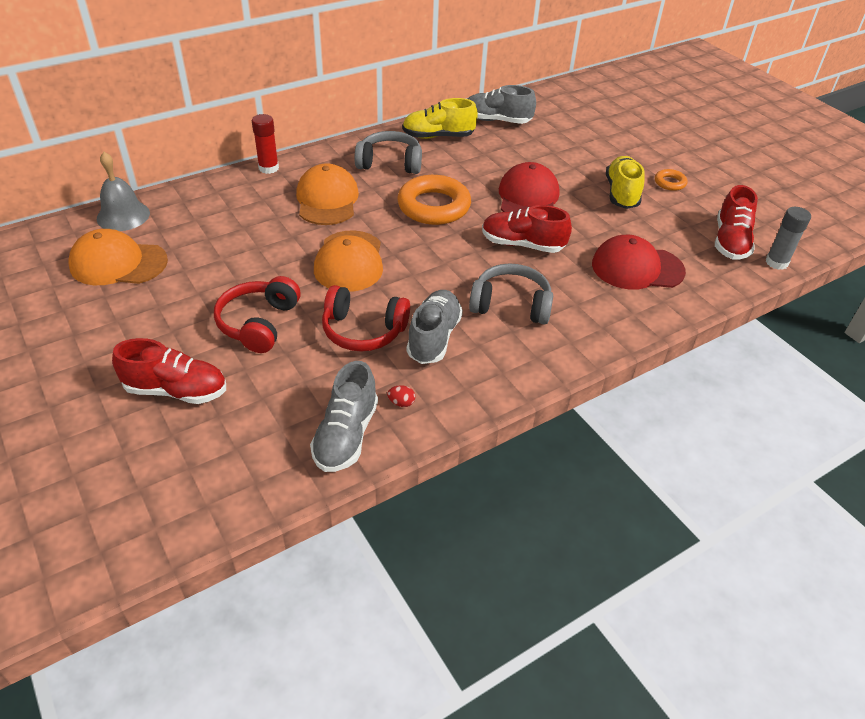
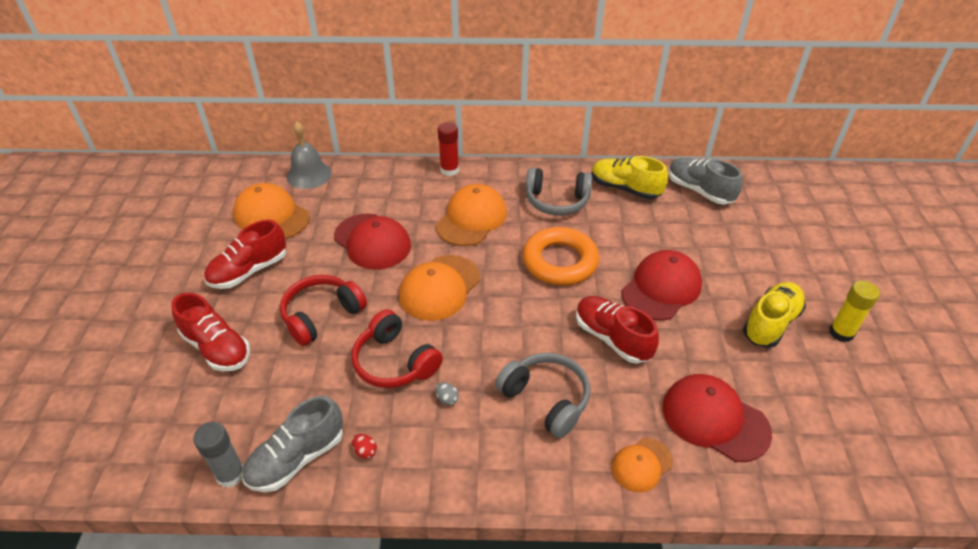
camera: 35 degrees right, 0 degrees up
(249, 249) = (372, 241): none -> red cap
(390, 163) = (556, 201): grey headphones -> grey headphones turned 150 degrees clockwise
(434, 337) = (447, 399): grey shoe -> grey egg
(615, 317) = (641, 465): none -> orange cap
(669, 183) = (841, 333): orange ring -> yellow glue stick
(730, 241) = (859, 438): red shoe -> red shoe (249, 271)
(776, 262) = (900, 492): grey glue stick -> grey glue stick (230, 474)

